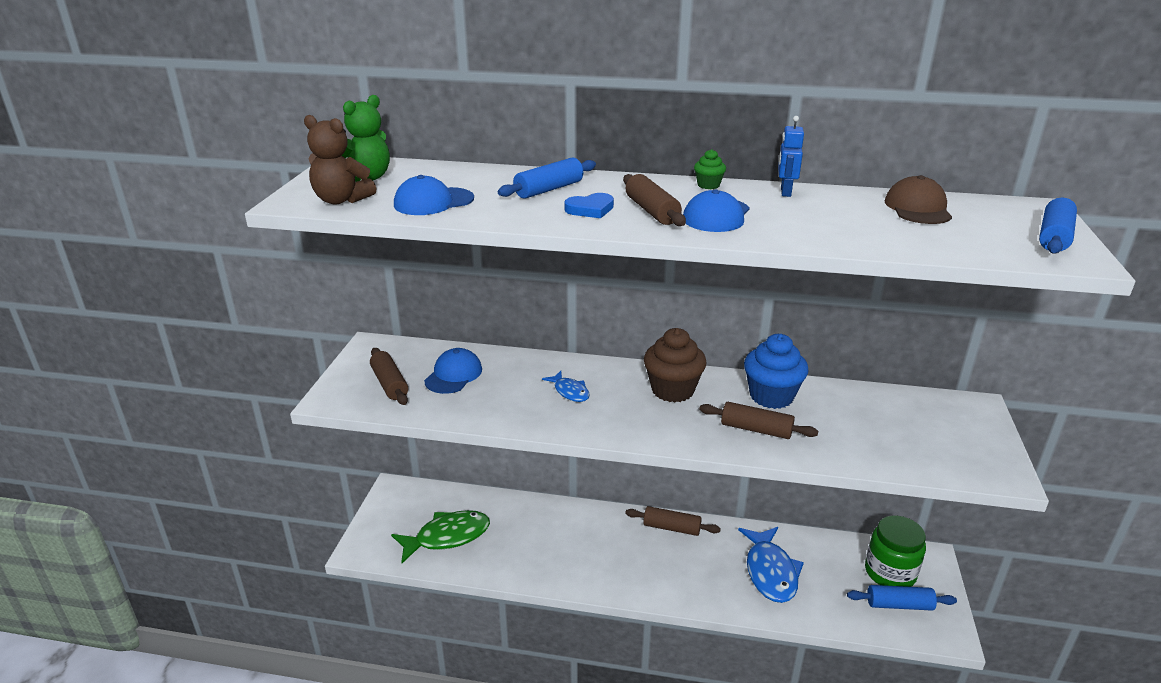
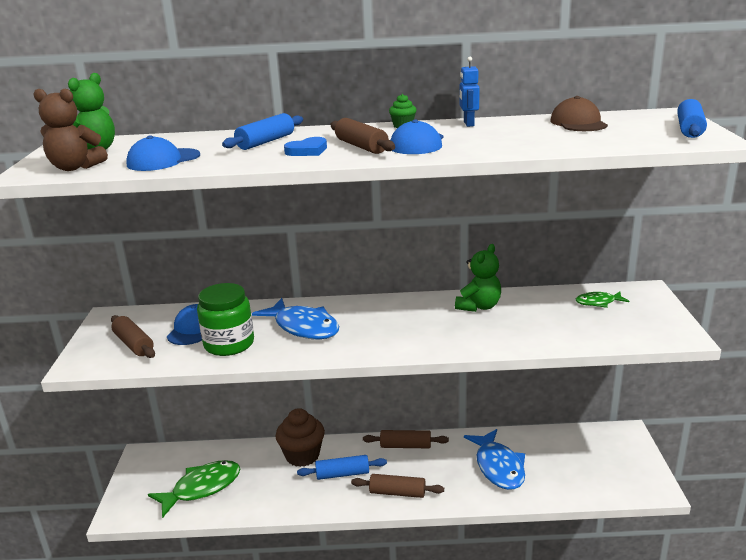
camera: 10 degrees left, 5 degrees down
(570, 391) = (303, 327): blue fish -> blue fish, size x1.89
(672, 390) = (394, 313): brown cupcake -> brown cupcake (302, 455)
(756, 429) = (473, 333): brown rolling pin -> brown rolling pin (397, 492)
(771, 396) = (479, 306): blue cupcake -> green teddy bear
(890, 573) = (597, 450): green jar -> green jar (229, 344)
(899, 604) = (611, 474): blue rolling pin -> blue rolling pin (342, 474)
(914, 413) = (598, 302): none -> green fish

